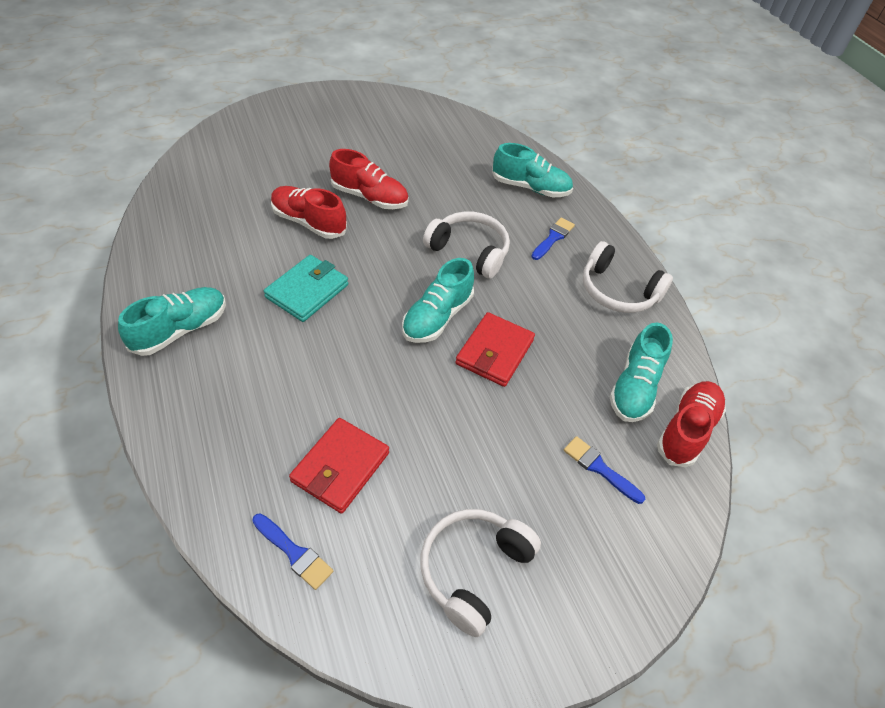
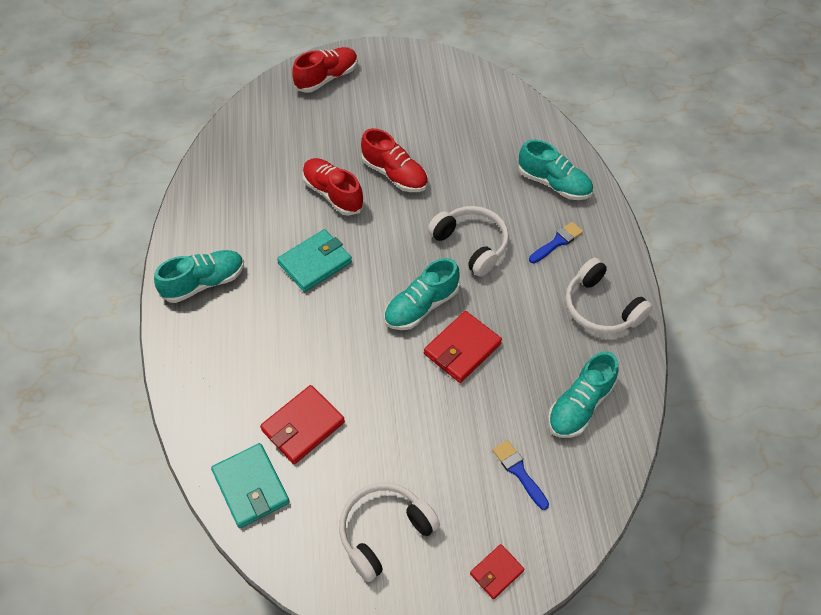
camera: 20 degrees right, 5 degrees up
(294, 553) = (251, 487): blue brush -> turquoise wallet
(617, 587) = (496, 572): none -> red wallet
(686, 430) = (612, 454): red shoe -> red shoe (327, 78)

